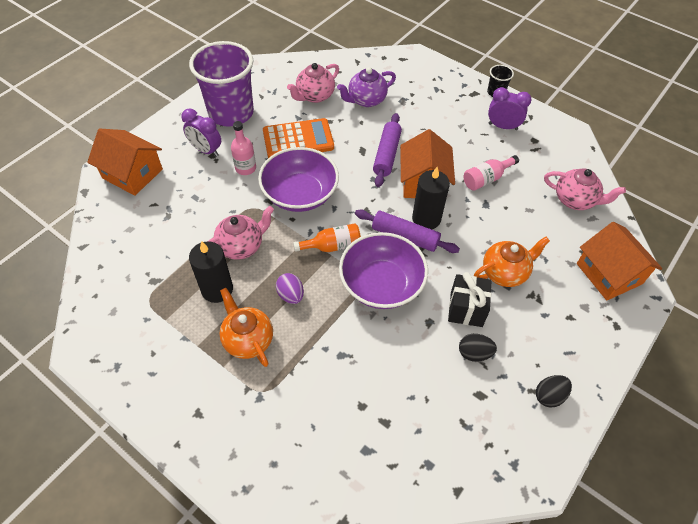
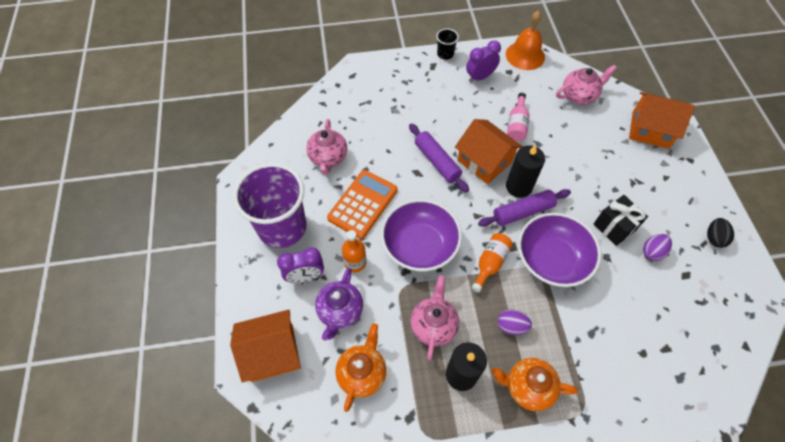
camera: 45 degrees left, 5 degrees up
(245, 168) = (355, 262): pink bottle -> orange bottle
(366, 100) = (369, 130): purple teapot -> purple teapot (340, 311)
(474, 353) = (652, 252): black egg -> purple egg
(505, 272) = (603, 181): orange teapot -> orange teapot (362, 373)
(566, 139) = (525, 55): none -> orange bell

